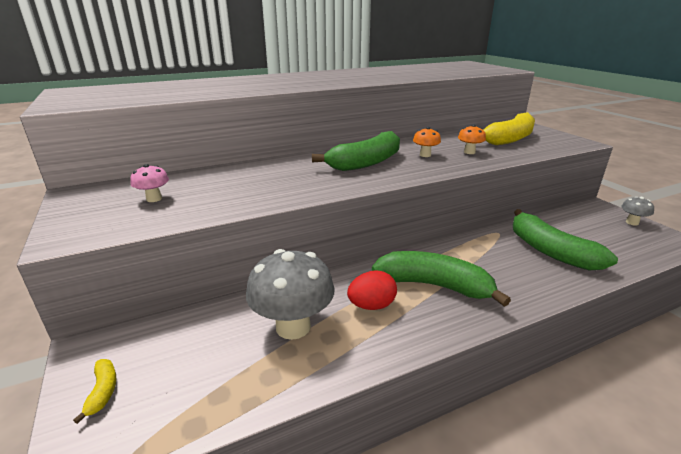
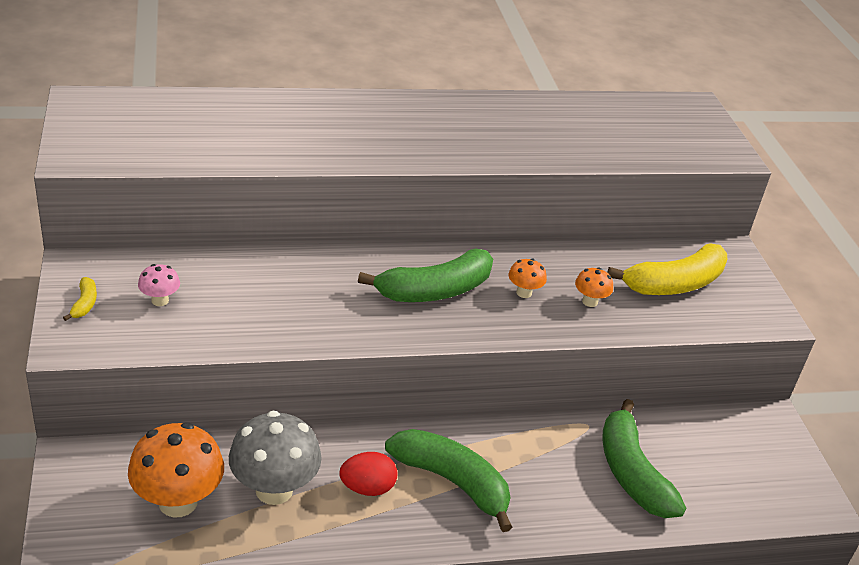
camera: 10 degrees right, 10 degrees up
(102, 391) = (83, 508): yellow banana -> yellow banana (84, 304)
(204, 360) = (178, 502): none -> orange mushroom
(632, 222) = (790, 458): grey mushroom -> none

